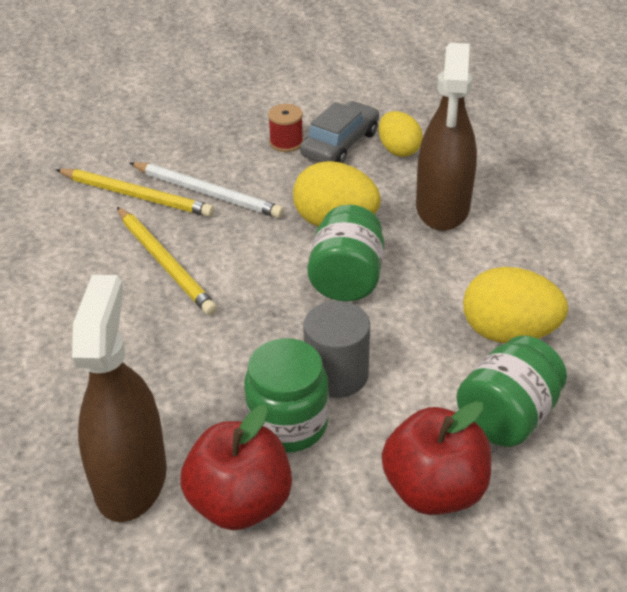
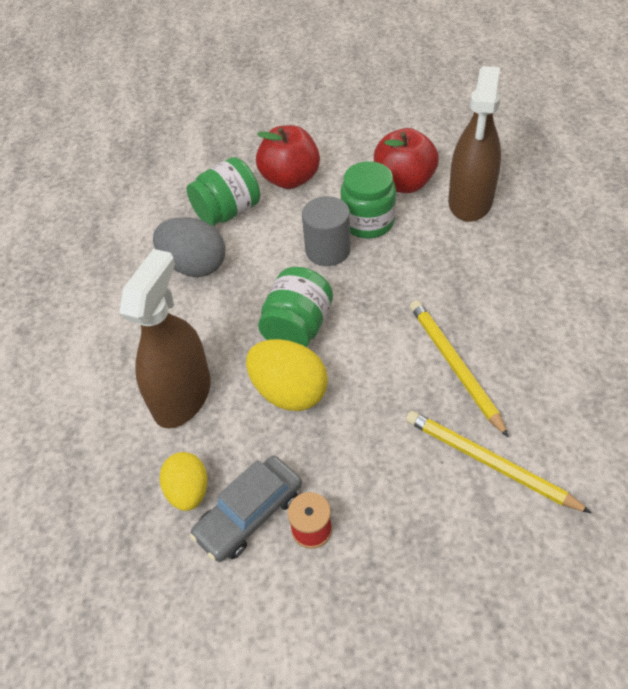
camera: 165 degrees left, 10 degrees up
(207, 193) = (411, 454): white pencil -> none
(508, 333) = (194, 266): yellow egg -> grey egg

